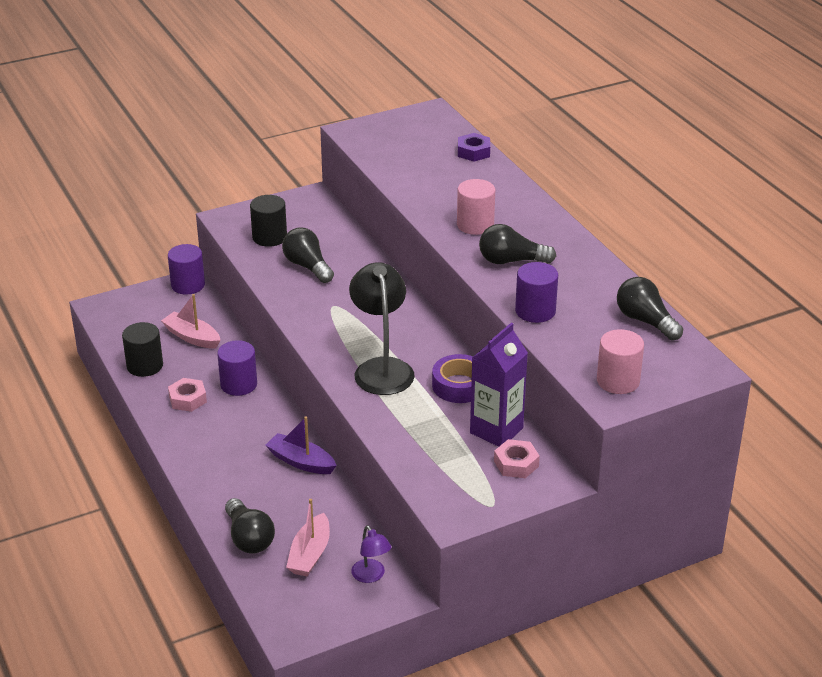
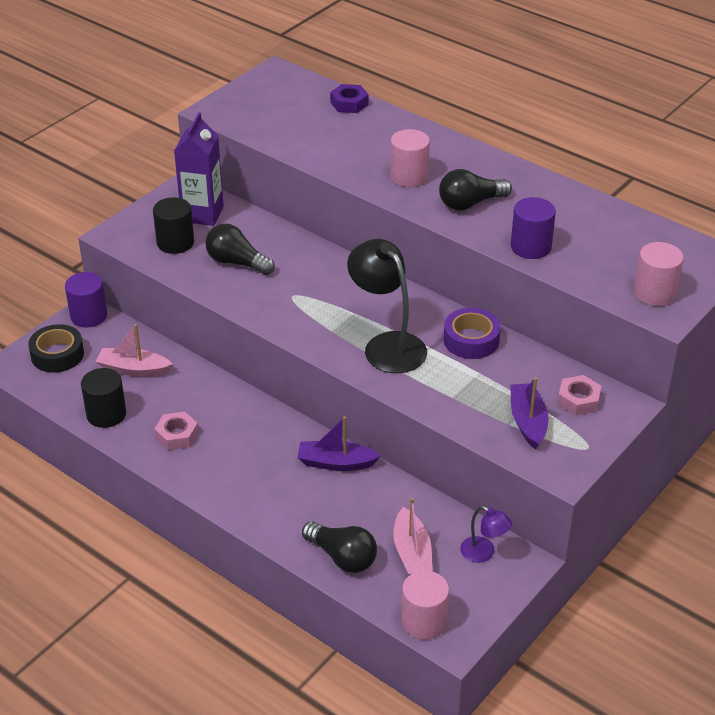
camera: 25 degrees left, 5 degrees up
(141, 308) = (57, 355): none -> black tape
(238, 384) = (217, 404): purple cylinder -> none
(277, 612) = (424, 621): none -> pink cylinder
(455, 467) = (528, 422): none -> purple boat
(496, 430) = (537, 373): purple carton -> purple carton (202, 214)
(645, 321) = (632, 228): black light bulb -> none

